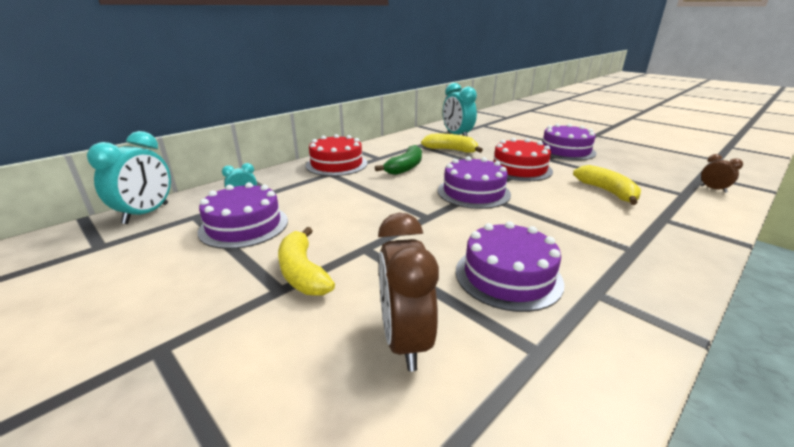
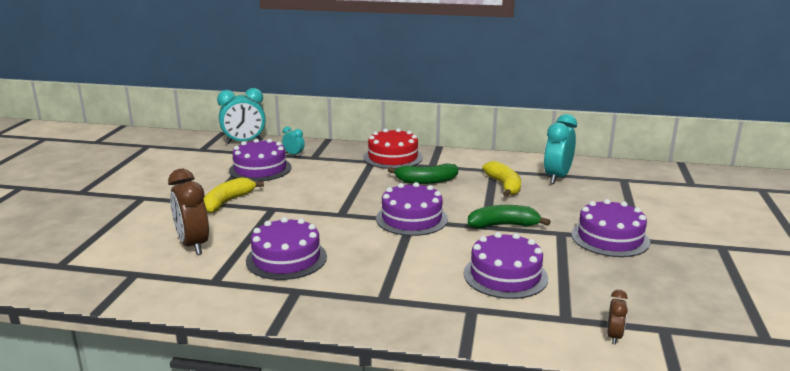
camera: 55 degrees right, 5 degrees down
(404, 340) = (193, 245): brown clock -> brown clock turned 75 degrees counterclockwise
(519, 169) = (503, 225): red cake -> green banana
(607, 192) = (505, 275): yellow banana -> purple cake

